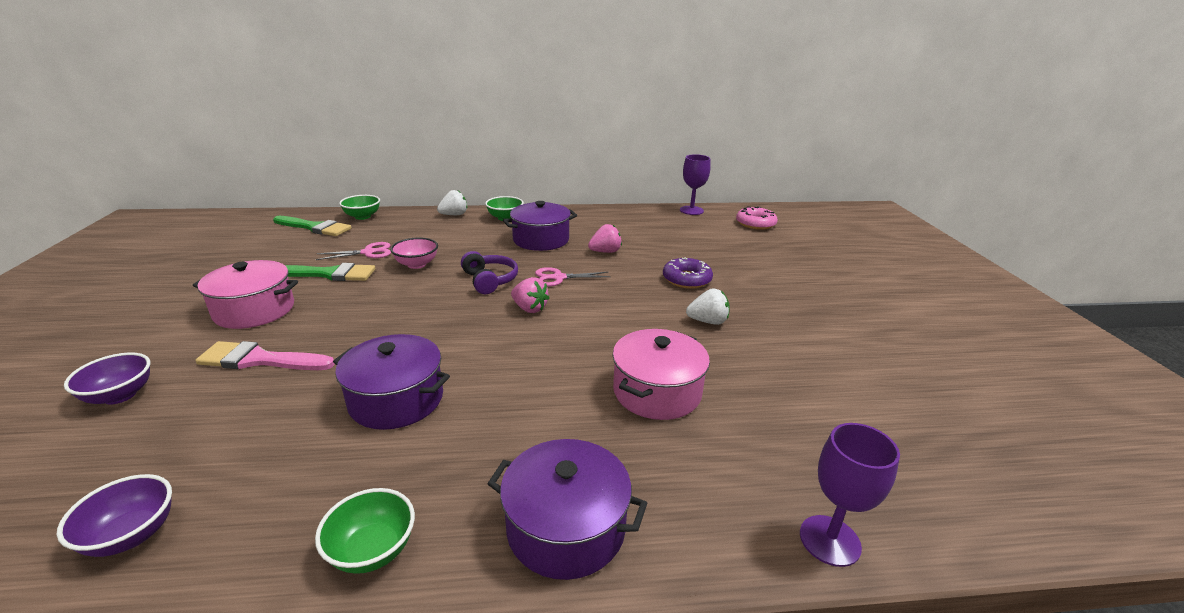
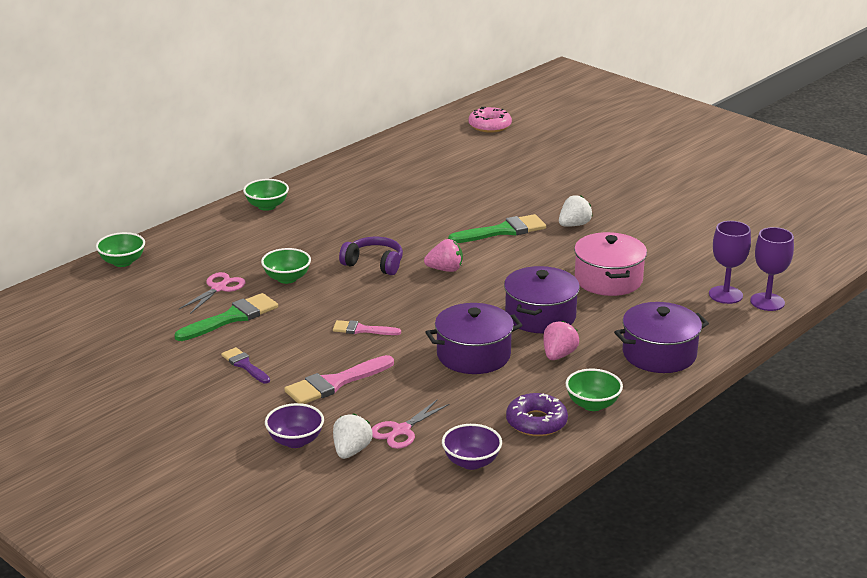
camera: 40 degrees left, 0 degrees up
(254, 310) = (244, 365): pink pot -> purple brush
(315, 227) = (104, 291): green brush -> green brush (502, 231)
(374, 325) = (362, 330): none -> pink brush
(417, 264) = (287, 278): pink bowl -> green bowl
(454, 215) = (210, 223): white strawberry -> white strawberry (351, 451)
(541, 240) = (343, 214): purple pot -> purple pot (540, 316)
(558, 278) = (421, 239): pink scissors -> pink scissors (401, 430)
(605, 252) = (416, 202): pink strawberry -> pink strawberry (558, 355)
(686, 279) = (514, 200): purple donut -> purple donut (536, 422)
(691, 210) = (417, 131): purple goblet -> purple goblet (725, 295)

